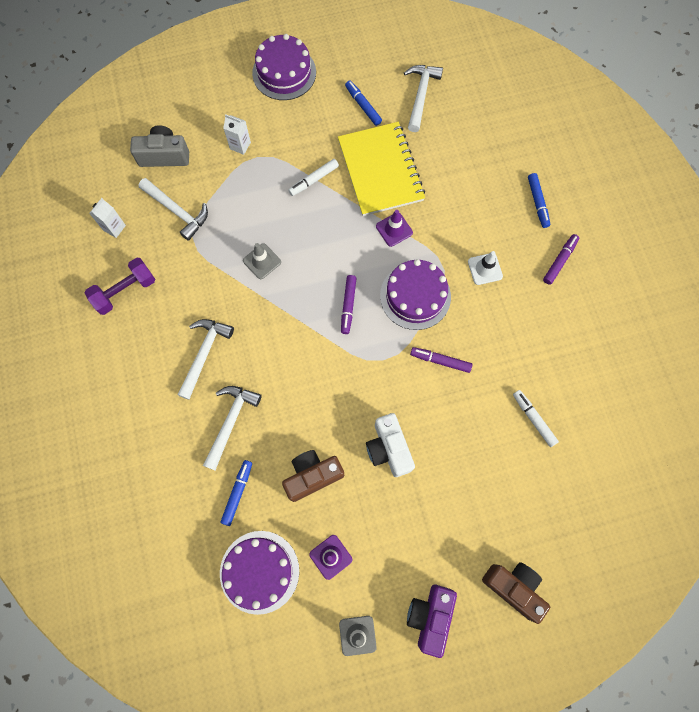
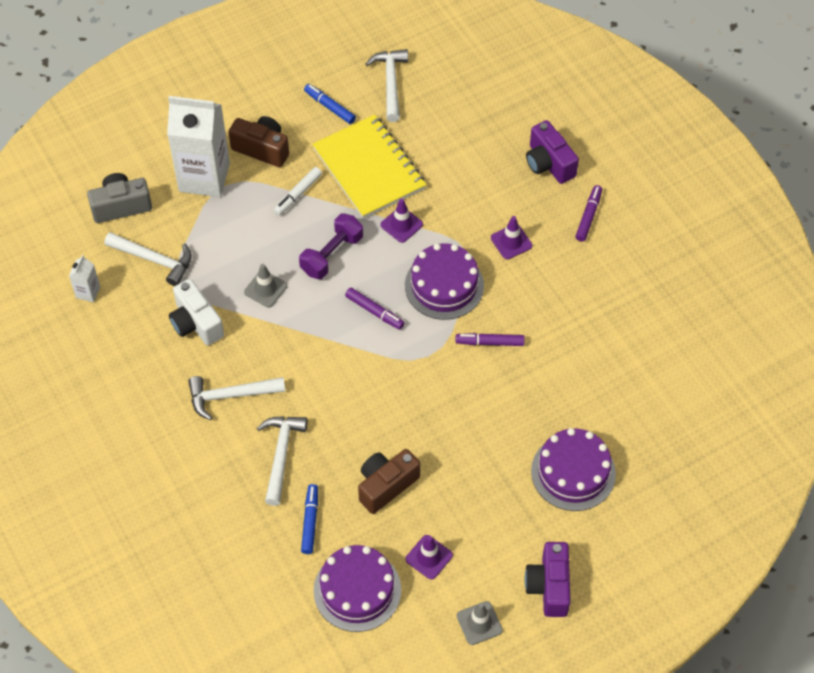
camera: 15 degrees left, 15 degrees down
(125, 291) = (121, 353): purple dumbbell -> purple dumbbell (331, 255)
(204, 354) = (231, 396): white hammer -> white hammer turned 105 degrees counterclockwise
(240, 145) = (204, 177): white carton -> white carton, size x2.36
(284, 73) = (230, 91): purple cake -> purple cake (573, 472)
(348, 305) = (374, 311): purple marker -> purple marker turned 45 degrees counterclockwise
(389, 449) = (459, 440): white camera -> white camera (196, 323)
(485, 269) = (511, 242): white traffic cone -> purple traffic cone
(513, 587) = (628, 538): brown camera -> brown camera (262, 149)
(533, 419) = (604, 375): white marker -> none
(537, 202) = (549, 163): blue marker -> purple camera

